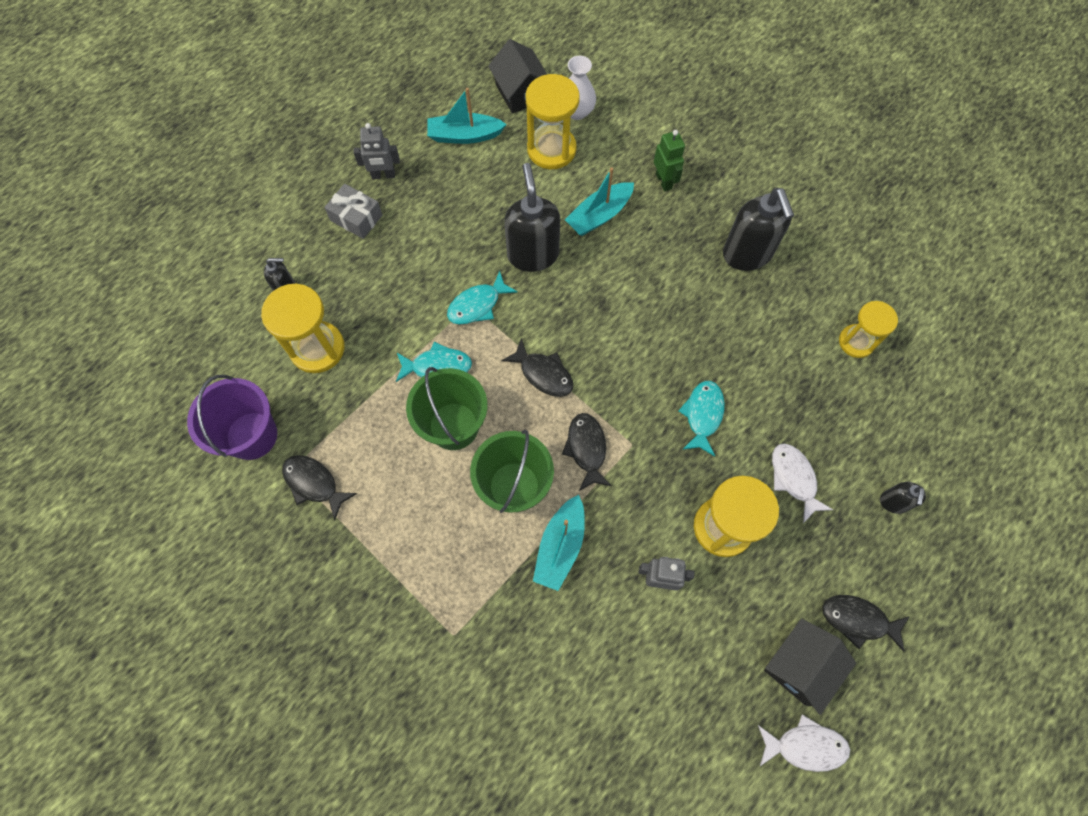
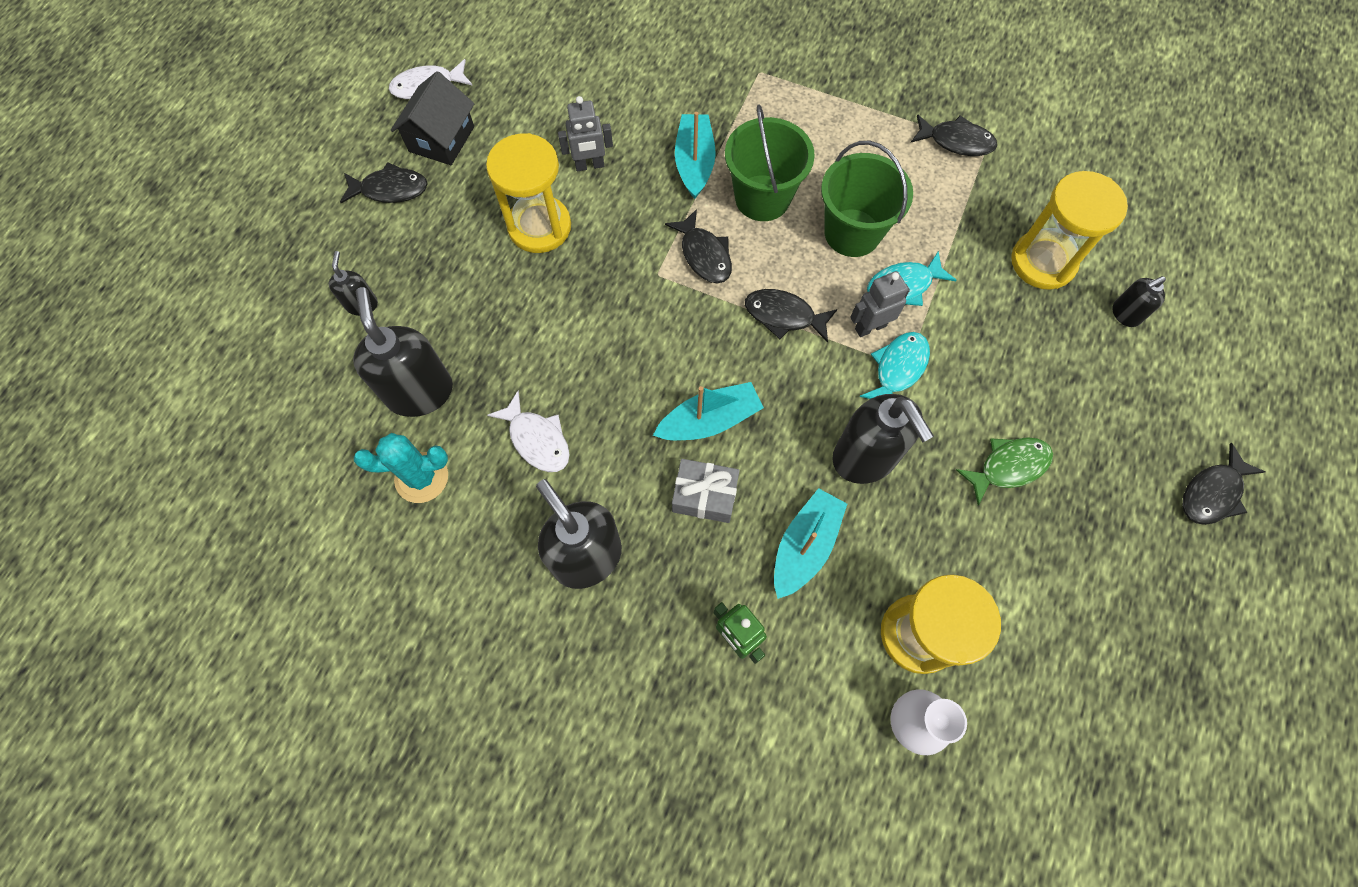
camera: 160 degrees right, 0 degrees up
(252, 435) = (1045, 161): purple bucket -> none
(320, 163) = (1212, 493): none -> black fish
(356, 218) = (1110, 430): grey gift -> grey gift (704, 495)
(383, 175) = (1119, 504): grey robot -> grey robot (870, 327)
(439, 218) = (1008, 467): none -> green fish
(465, 135) = (1052, 612): turquoise boat -> turquoise boat (709, 421)
(520, 92) = (1016, 728): black house -> none
(703, 415) = (589, 329): turquoise fish -> none
(794, 479) = (474, 295): white fish -> white fish (537, 439)
(850, 408) = (420, 391): none -> black soap dispenser
(856, 342) = (421, 477): yellow hourglass -> turquoise cactus

